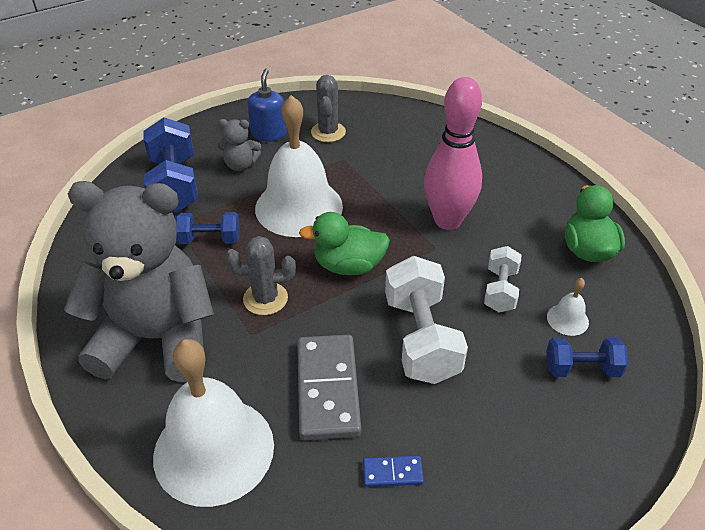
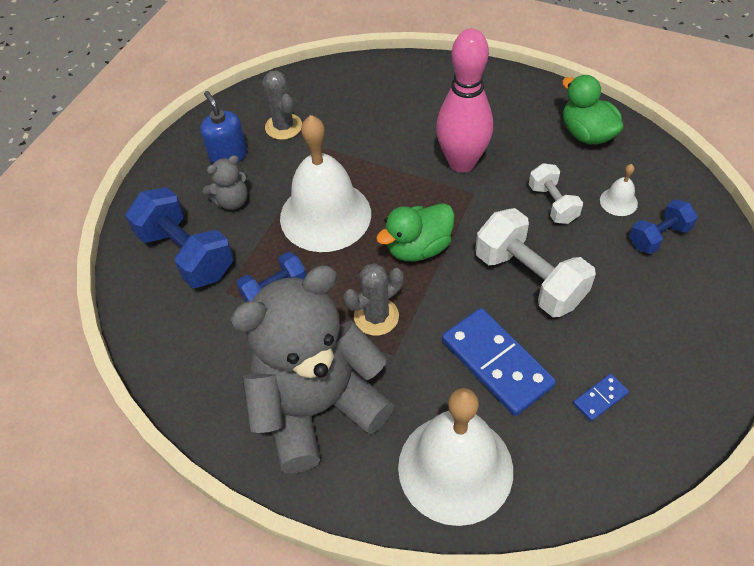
camera: 30 degrees left, 10 degrees up
(328, 389) = (496, 363): grey domino -> blue domino

